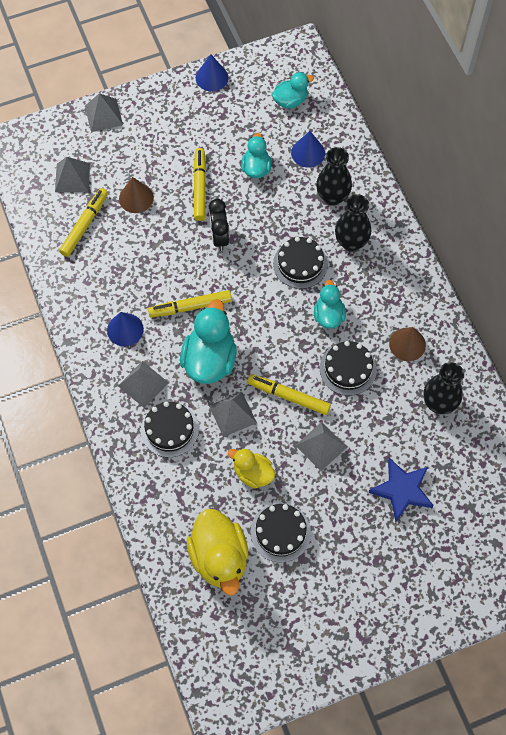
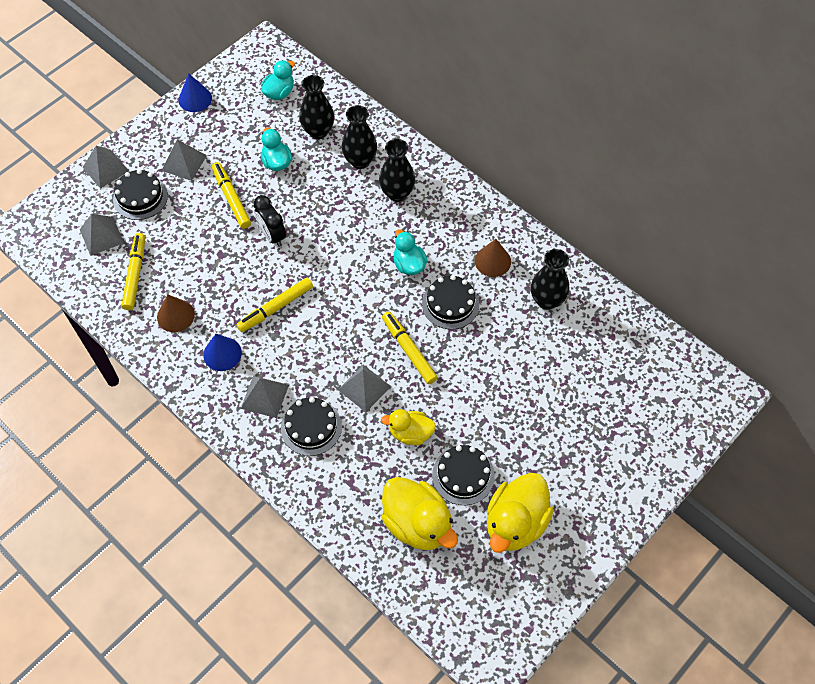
camera: 25 degrees left, 5 degrees down
(136, 198) = (174, 231): brown cone -> brown cone (175, 315)
(209, 360) = (318, 348): turquoise duck -> none
(288, 397) = (409, 350): yellow marker -> yellow marker turned 60 degrees clockwise
(300, 264) = (360, 230): black cake -> black cake (140, 197)
(305, 596) = (515, 523): none -> yellow duck
(308, 153) = (318, 131): blue cone -> black vase
(321, 446) = (461, 382): grey pyramid -> grey pyramid (184, 163)
(402, 490) = (554, 389): blue star -> none

